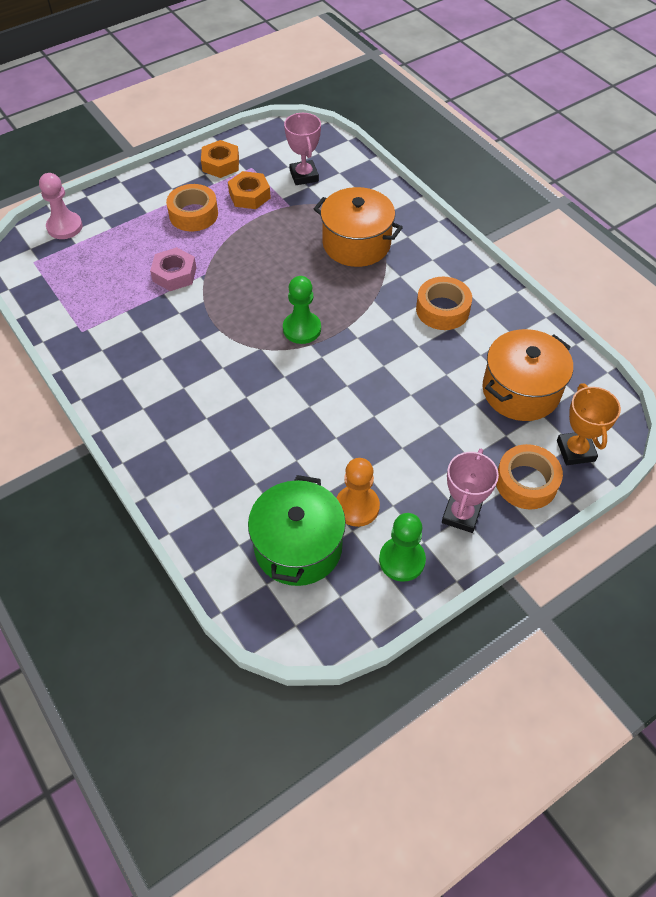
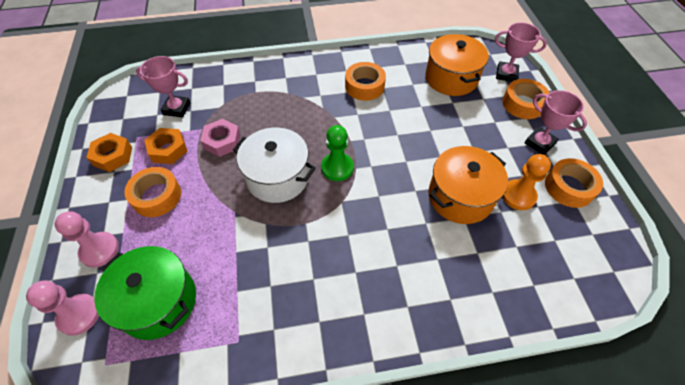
camera: 65 degrees left, 0 degrees up
(123, 208) = (99, 250): none -> pink pawn
(174, 274) = (219, 235): pink nut -> pink nut (222, 141)
(262, 287) = (277, 177): none -> white pot
(298, 547) = (545, 245): green pot -> green pot (158, 301)
(356, 243) = (272, 105): orange pot -> orange pot (460, 197)
(402, 560) = (569, 187): green pawn -> orange tape
(575, 451) = (506, 74): orange trophy -> pink trophy

